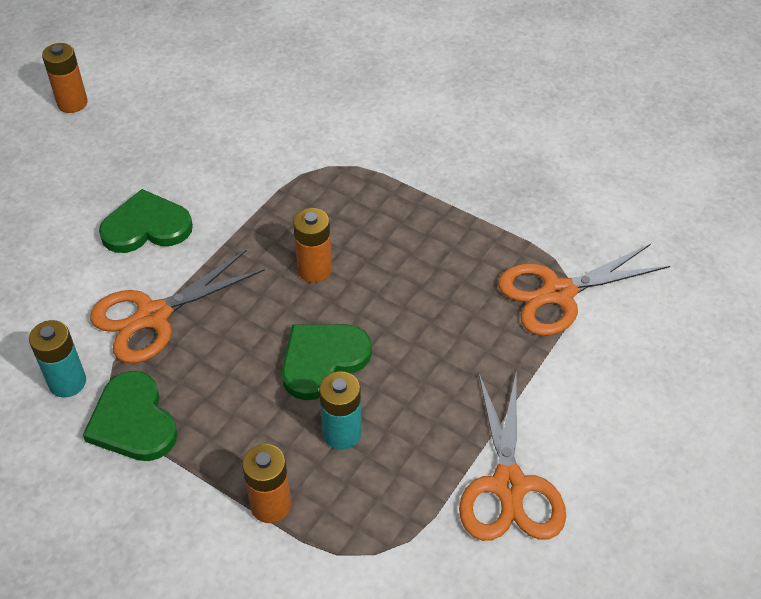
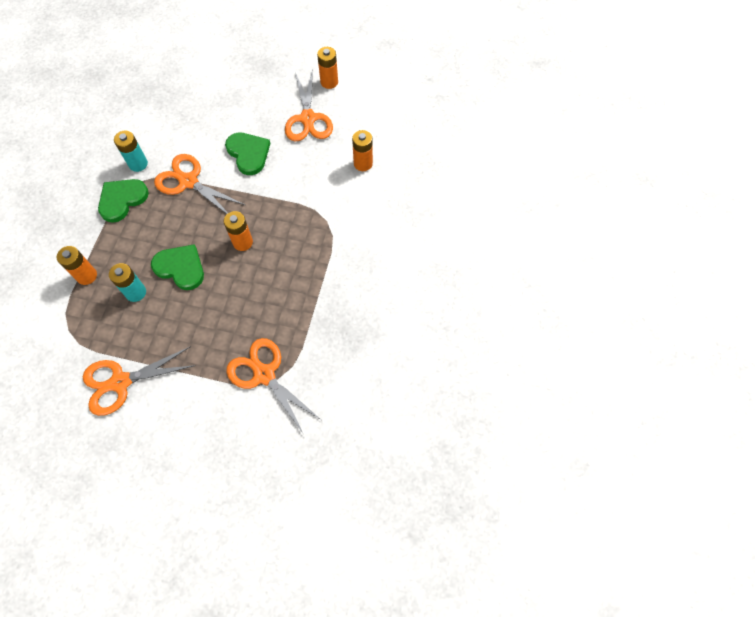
camera: 70 degrees right, 15 degrees up
(126, 142) = (308, 118): none -> orange scissors
(249, 105) = (363, 163): none -> orange battery

